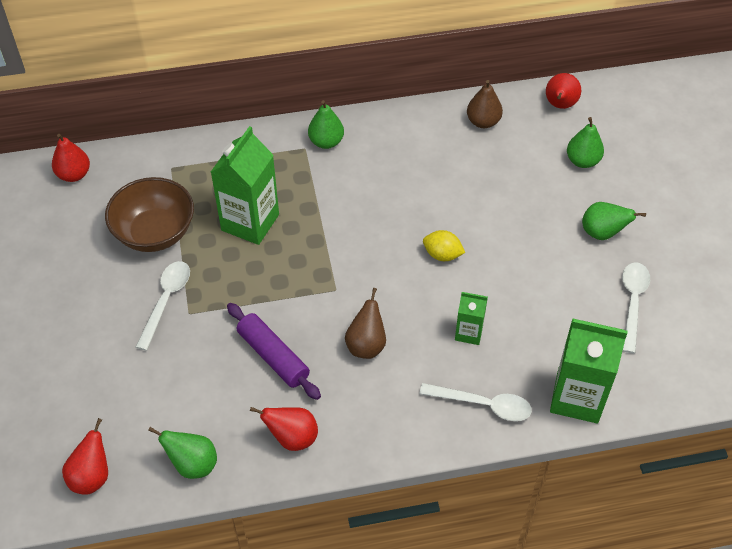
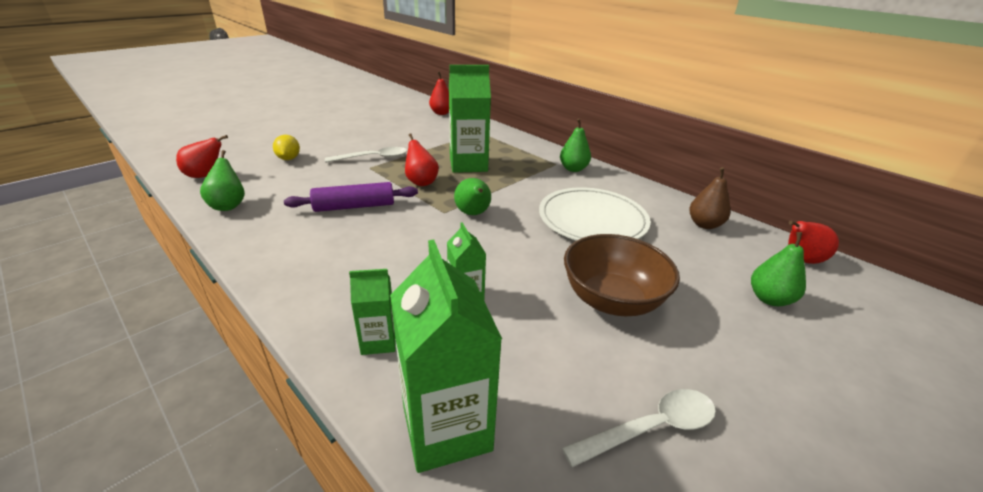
camera: 55 degrees right, 20 degrees down
(155, 233) = (424, 141): brown bowl -> brown bowl (611, 300)
(273, 356) = (354, 206): purple rolling pin -> purple rolling pin turned 60 degrees clockwise
(292, 438) = (274, 238): red pear -> red pear (421, 182)
(366, 345) = (399, 243): brown pear -> none
(424, 190) = (592, 219): none -> white plate
(442, 255) = (538, 250): yellow lemon -> yellow lemon (289, 159)
(483, 405) = (378, 341): white spoon -> green carton
(602, 233) = (709, 352): green pear -> green pear (473, 214)

